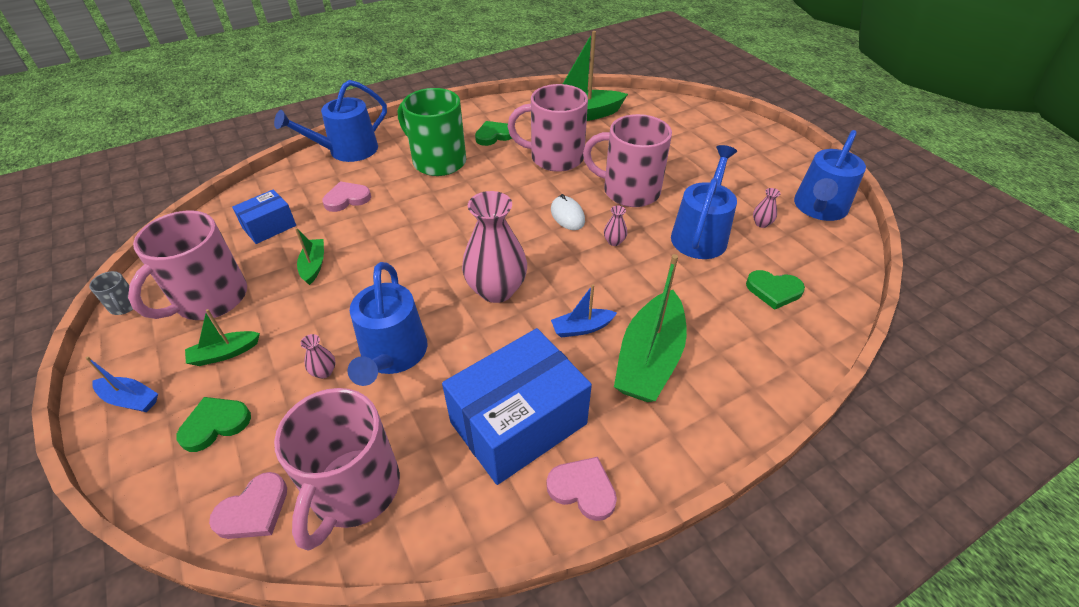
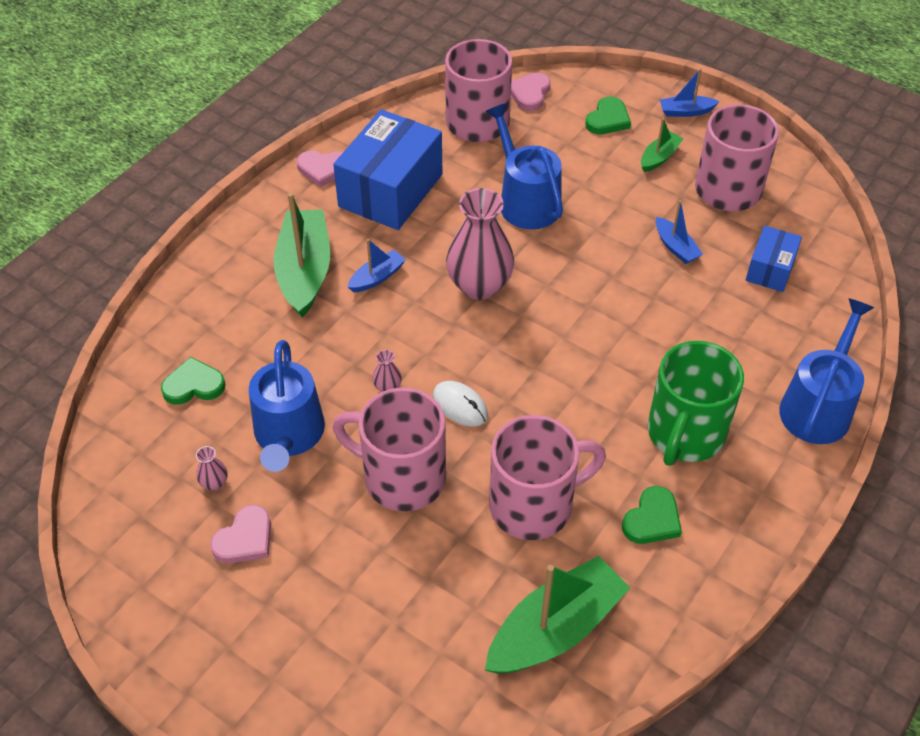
camera: 155 degrees right, 5 degrees up
(124, 306) = (789, 159): grey mug -> none
(314, 265) = (675, 247): green boat -> blue boat
(324, 372) = (568, 172): pink vase -> none
(347, 199) = (732, 333): pink heart -> pink heart (245, 539)
(438, 161) = (685, 434): green mug -> green mug turned 105 degrees clockwise
(629, 191) = (401, 477): pink mug -> pink mug turned 150 degrees counterclockwise
(819, 208) = (136, 543): blue watering can -> none

